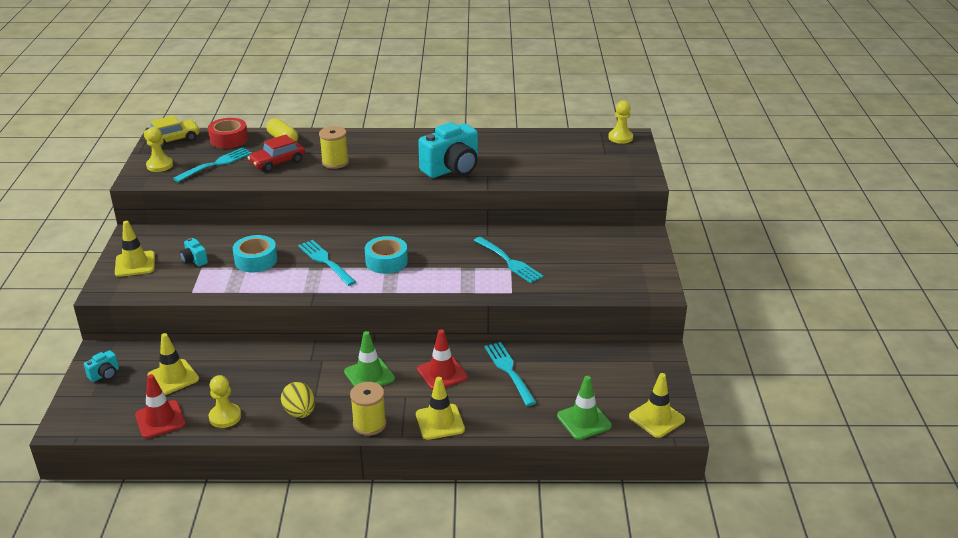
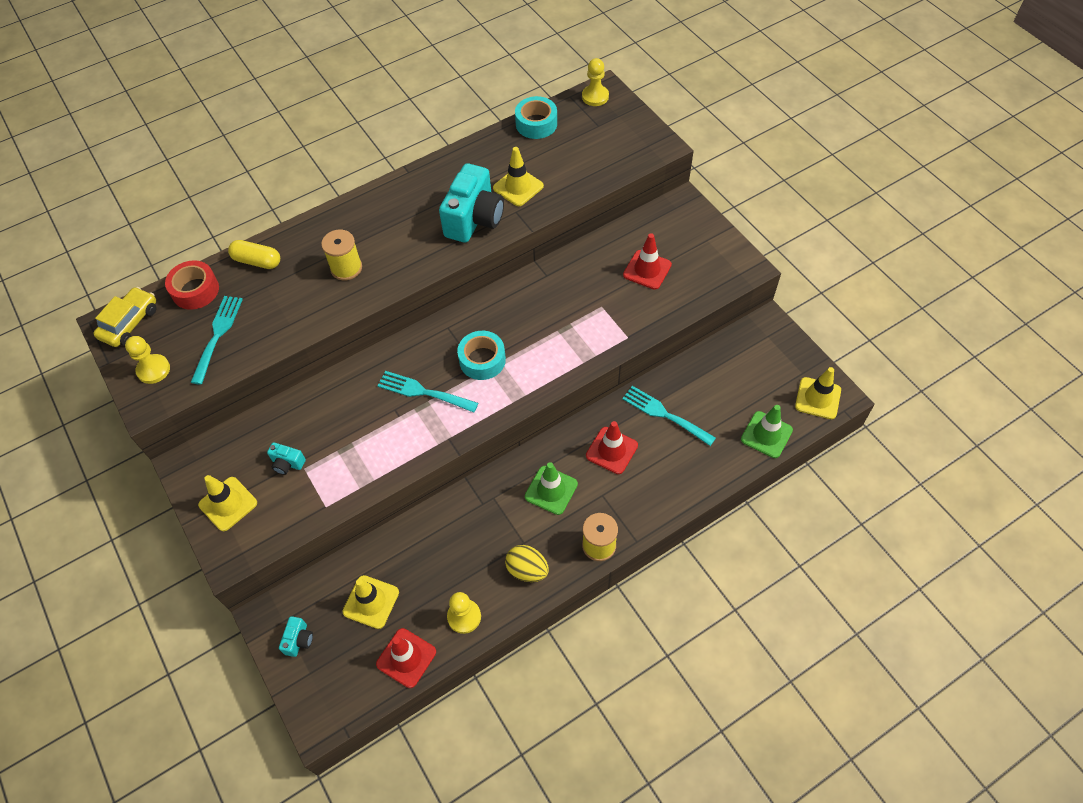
camera: 30 degrees left, 25 degrees up
(256, 260) = (352, 428): turquoise tape -> turquoise tape (536, 124)
(277, 162) = (284, 299): red car -> none
(440, 422) = (655, 506): yellow traffic cone -> yellow traffic cone (518, 187)
(509, 261) = (594, 299): turquoise fork -> none
(571, 261) = (647, 270): none -> red traffic cone

